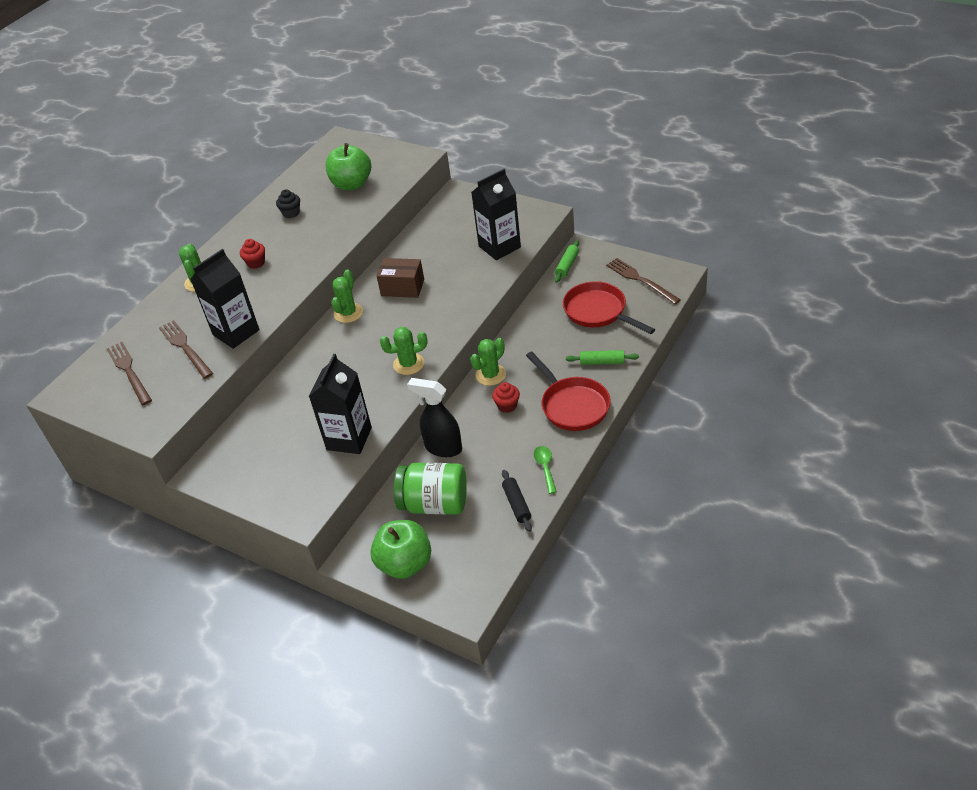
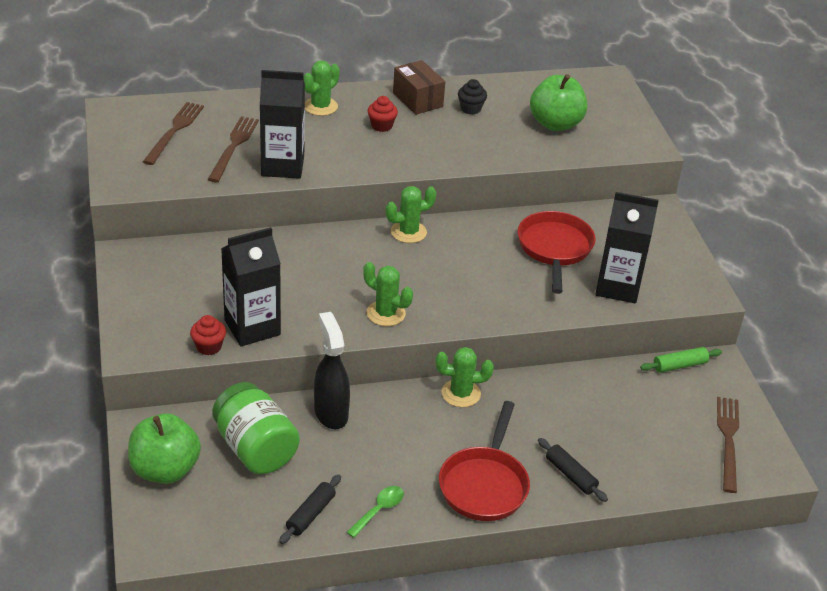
camera: 40 degrees right, 5 degrees down
(402, 287) = (482, 249): brown box -> brown box (417, 100)
(507, 405) = (432, 431): red cupcake -> red cupcake (209, 347)
(598, 311) = (640, 430): red pan -> red pan (554, 249)
(602, 362) = (570, 475): green rolling pin -> black rolling pin

